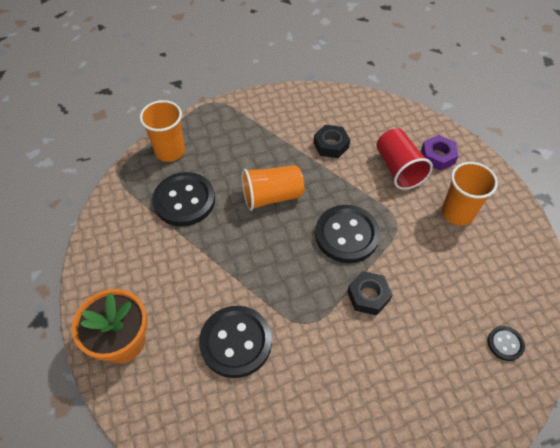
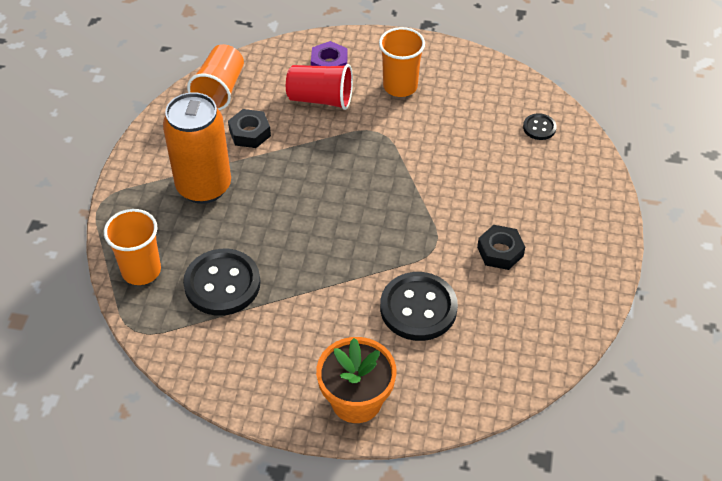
camera: 60 degrees left, 5 degrees down
(263, 145) = (204, 186): none -> orange can
(272, 196) = (276, 209): orange cup -> orange cup (220, 90)
(346, 235) = (365, 174): black button -> none
(368, 296) = (438, 190): black nut -> black nut (500, 251)

